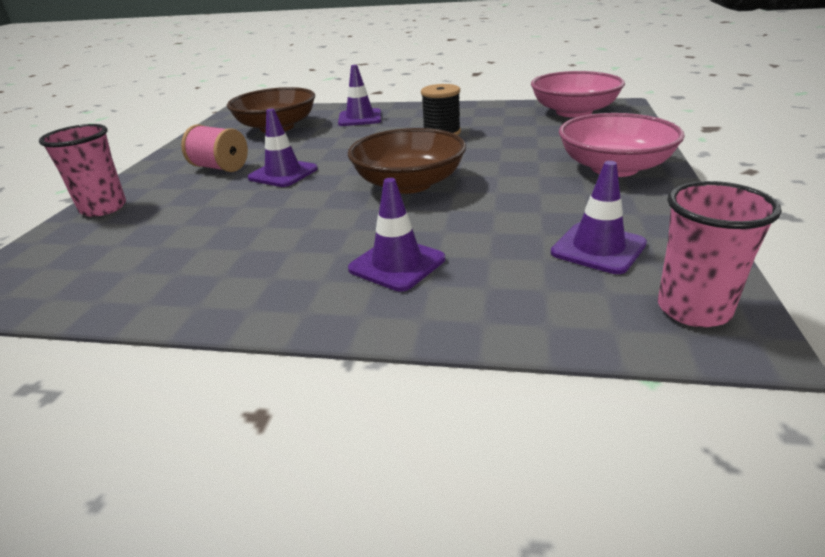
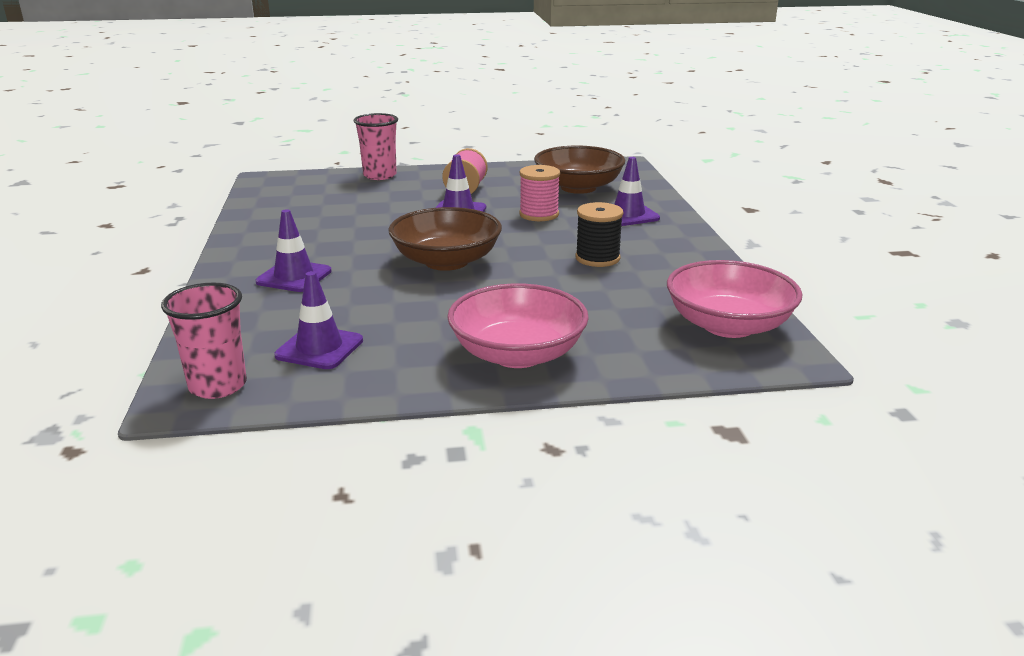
camera: 70 degrees right, 5 degrees down
(326, 144) = (539, 214): none -> pink spool

